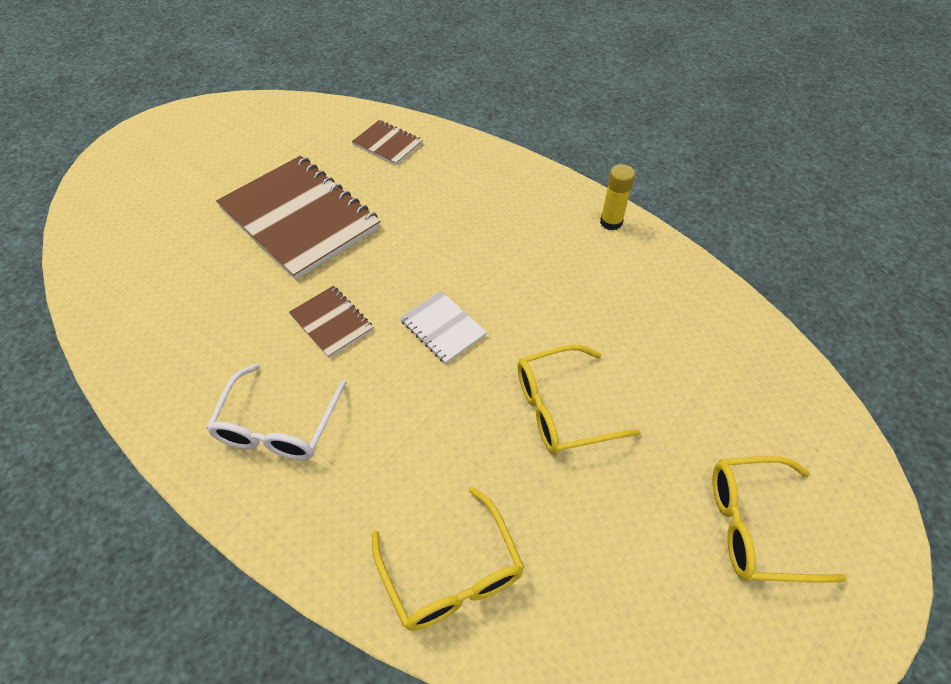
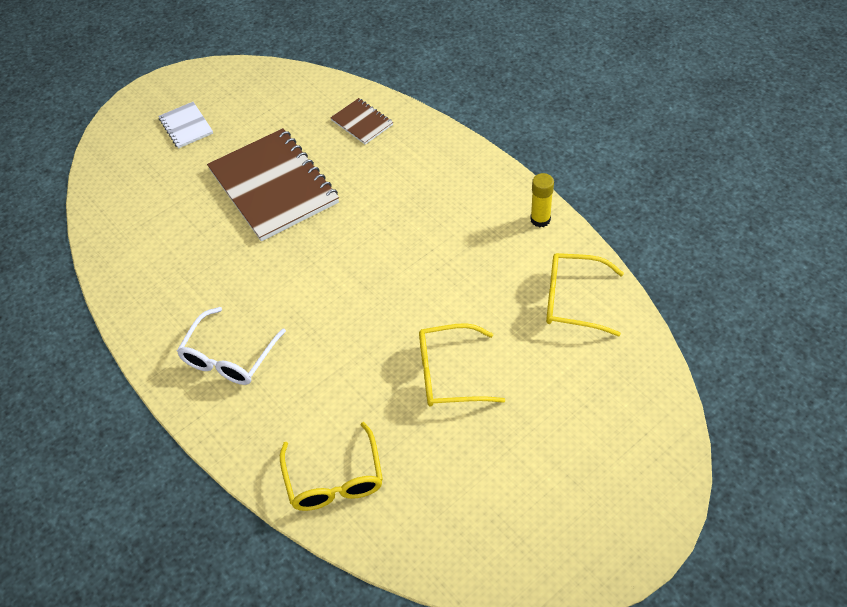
camera: 15 degrees right, 0 degrees up
(331, 322) = (283, 281): brown notebook -> none
(443, 328) = (371, 296): white notebook -> white notebook (186, 126)
(756, 526) = (573, 482): yellow glasses -> yellow glasses (573, 300)

